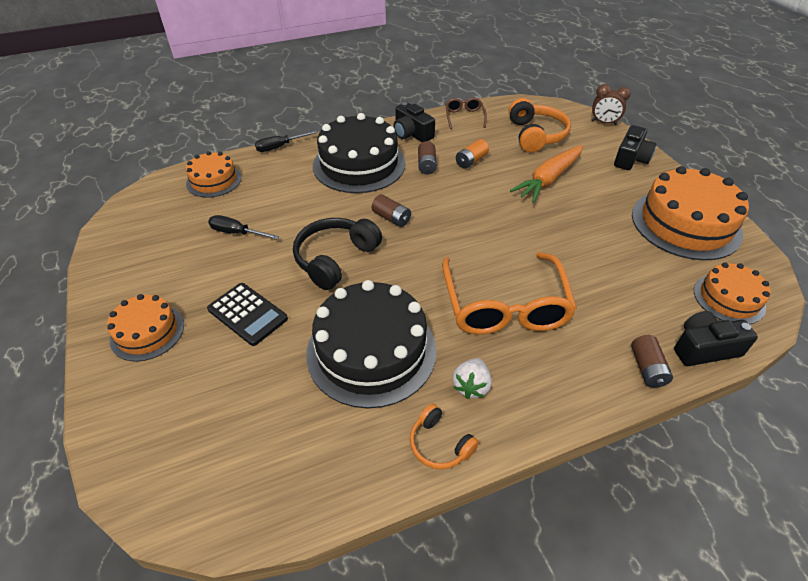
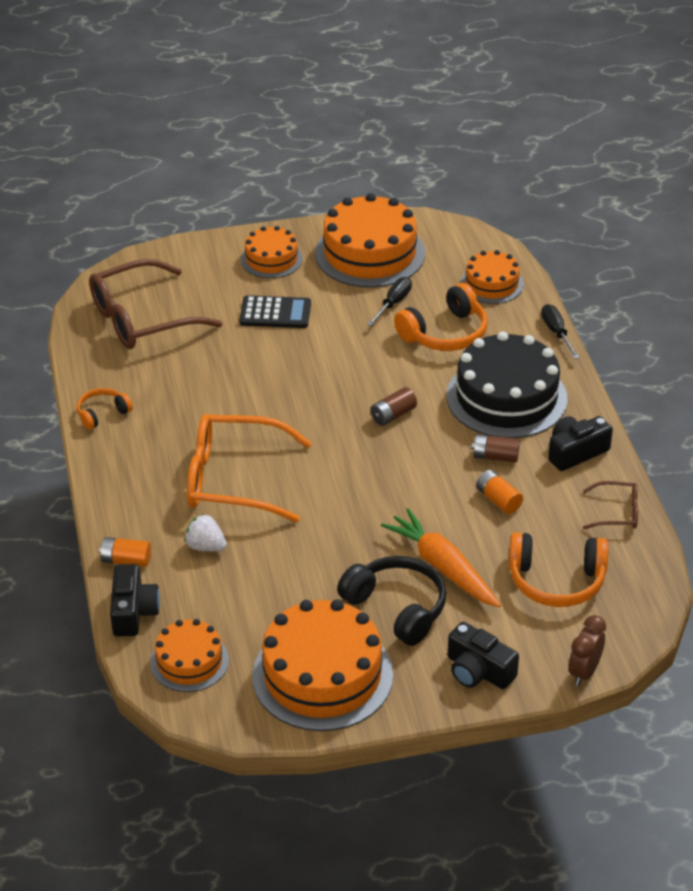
camera: 100 degrees right, 5 degrees down
(153, 256) = (370, 253): none -> orange cake
(247, 314) = (275, 313): black calculator -> black calculator turned 135 degrees counterclockwise
(252, 441) = (143, 318): none -> brown glasses
(280, 200) = (445, 333): none -> orange headphones
(335, 259) = (335, 369): black headphones -> black headphones (396, 608)
(371, 351) = (208, 385): black cake -> none
(471, 386) = (149, 440): white strawberry -> white strawberry (206, 546)
(647, 368) = (126, 560): brown battery -> orange battery

